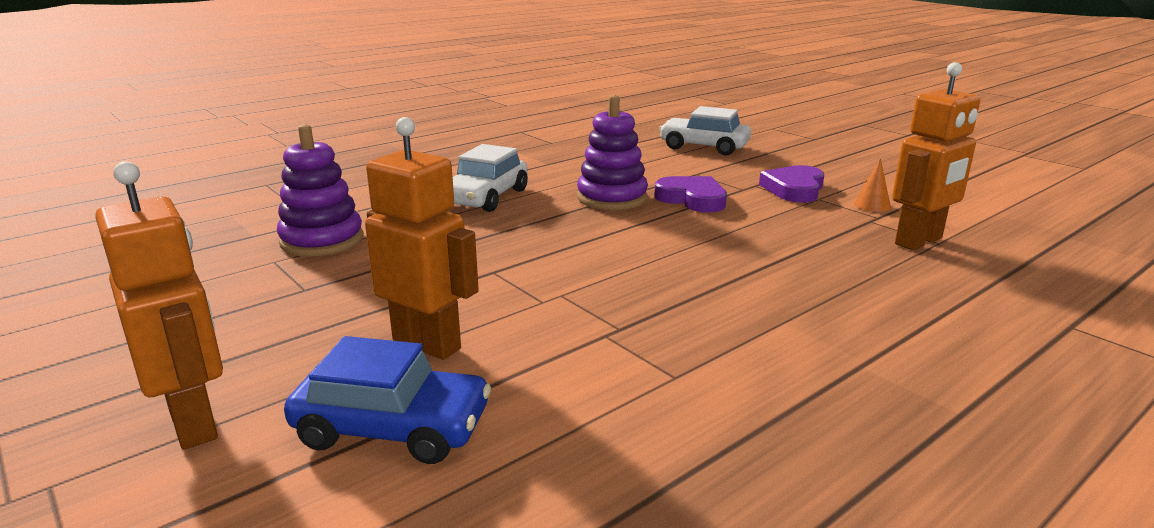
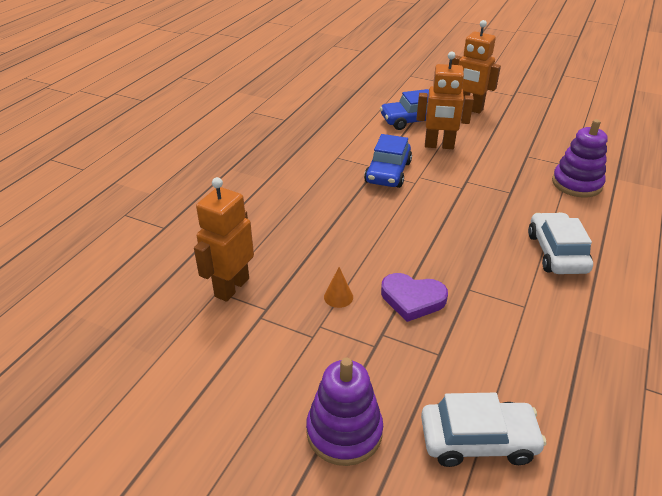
camera: 155 degrees right, 15 degrees up
(593, 319) = (388, 172): none -> blue car
(612, 198) = (472, 281): purple stacking toy -> purple stacking toy (344, 432)
(794, 189) = (337, 348): purple heart -> none
(872, 205) = (265, 337): orange cone -> orange cone (338, 297)

